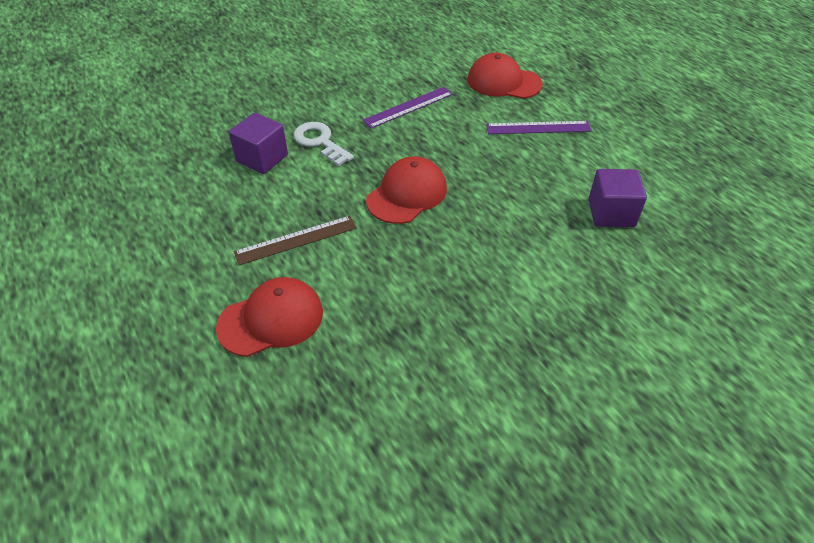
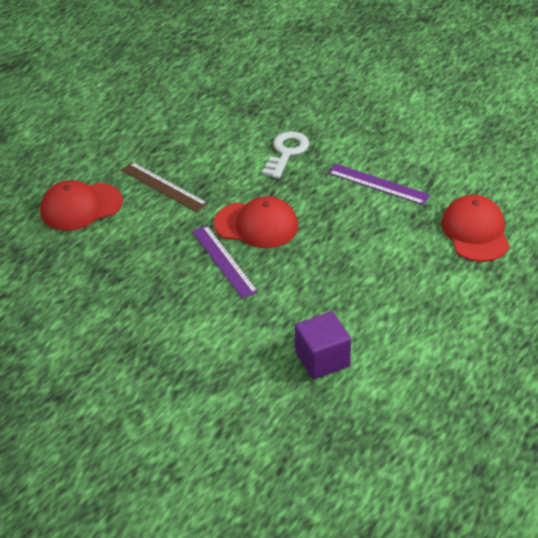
camera: 65 degrees right, 5 degrees down
(262, 158) = (242, 131): purple cube -> none
(271, 319) = (81, 207): red cap -> red cap turned 120 degrees clockwise
(538, 128) = (416, 277): purple ruler -> purple ruler (224, 261)

